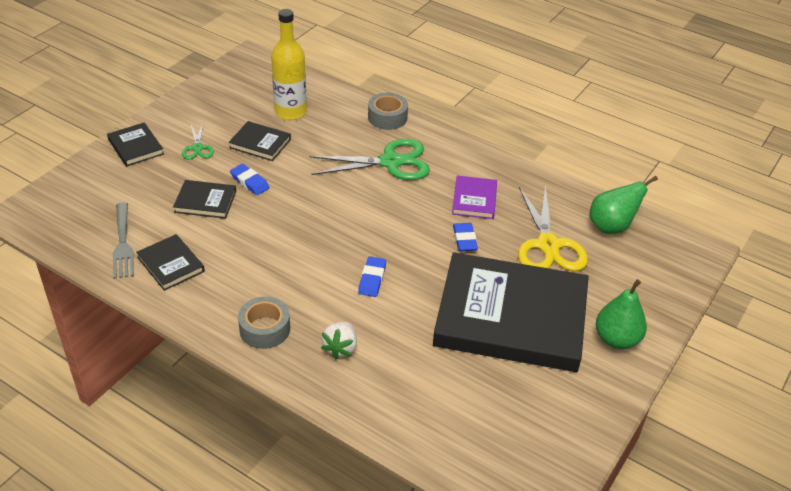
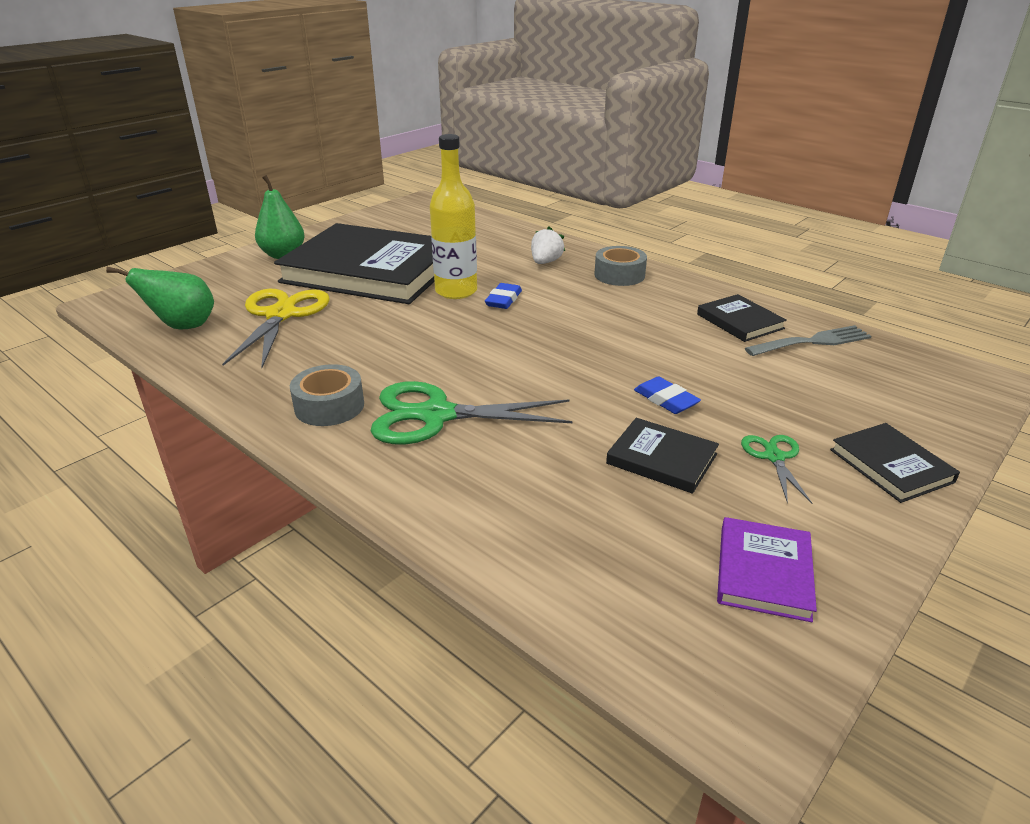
camera: 170 degrees left, 10 degrees down
(123, 243) = (812, 342): grey fork -> grey fork turned 75 degrees clockwise
(205, 201) = (725, 379): black book -> none
(290, 112) = (610, 522): yellow bottle -> yellow bottle (456, 291)
(387, 117) = (410, 496): grey tape -> grey tape (329, 406)
(464, 239) = (378, 324): blue eraser -> none
(474, 200) = (336, 361): purple book -> purple book (763, 572)

